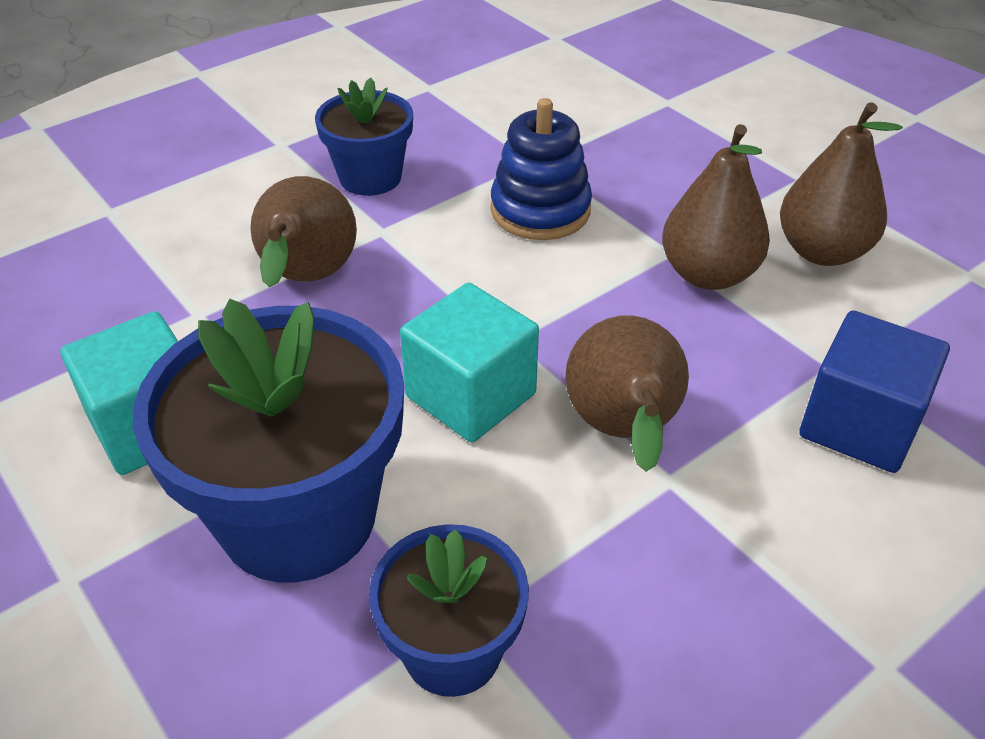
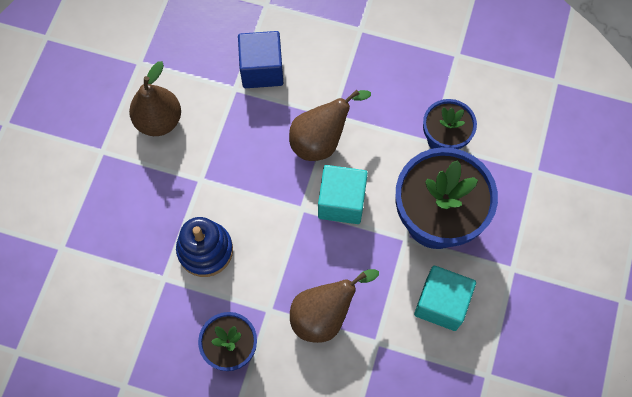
camera: 125 degrees left, 25 degrees up
(708, 274) = (206, 156): brown pear -> none

